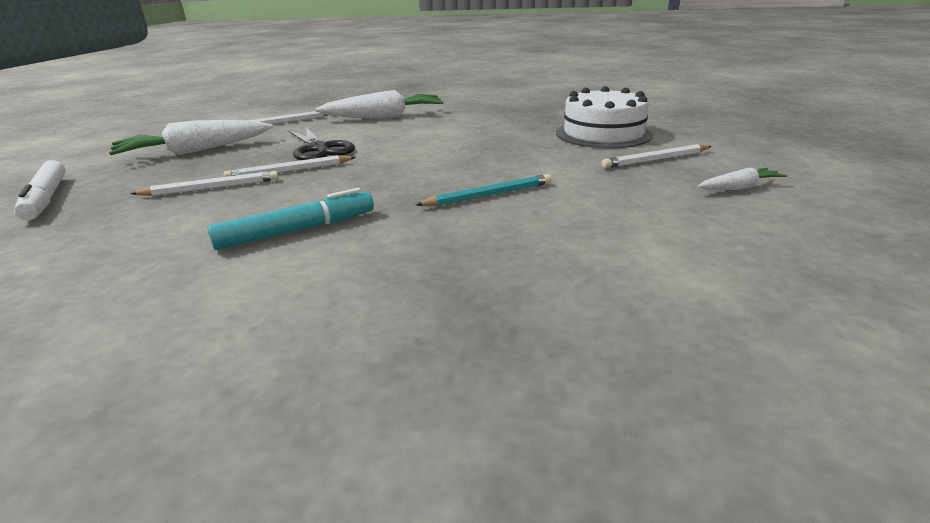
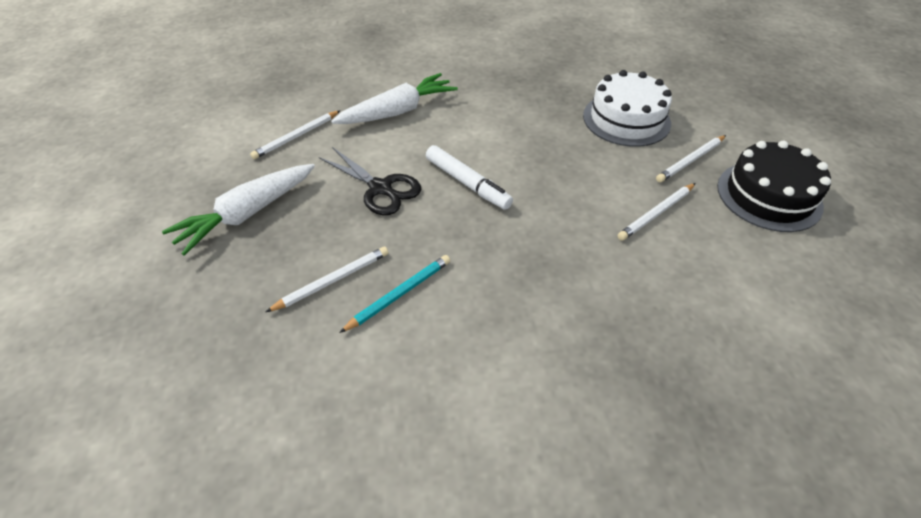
camera: 20 degrees left, 20 degrees up
(46, 198) = (170, 334): white marker -> white marker (467, 183)
(290, 171) = (385, 235): white pencil -> white pencil (656, 213)
(296, 231) = (473, 331): turquoise marker -> none
(488, 195) = (593, 243): turquoise pencil -> turquoise pencil (399, 294)
(739, 188) = (769, 196): white carrot -> black cake

